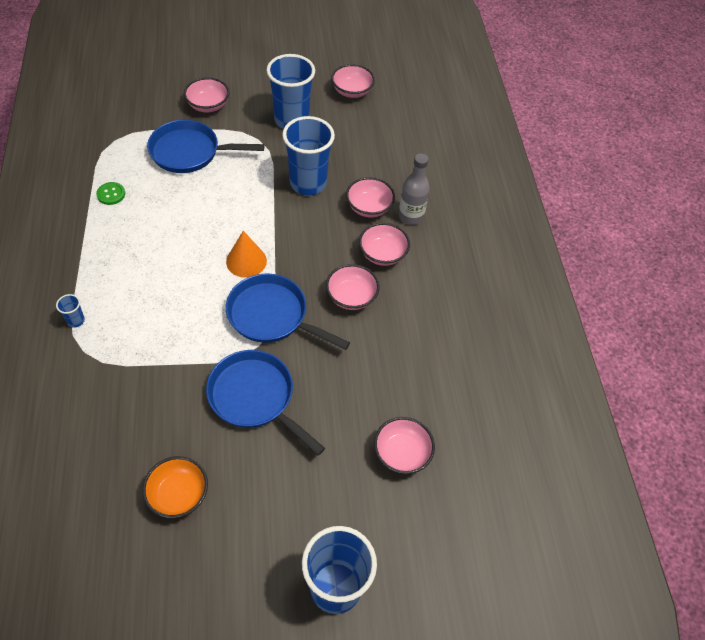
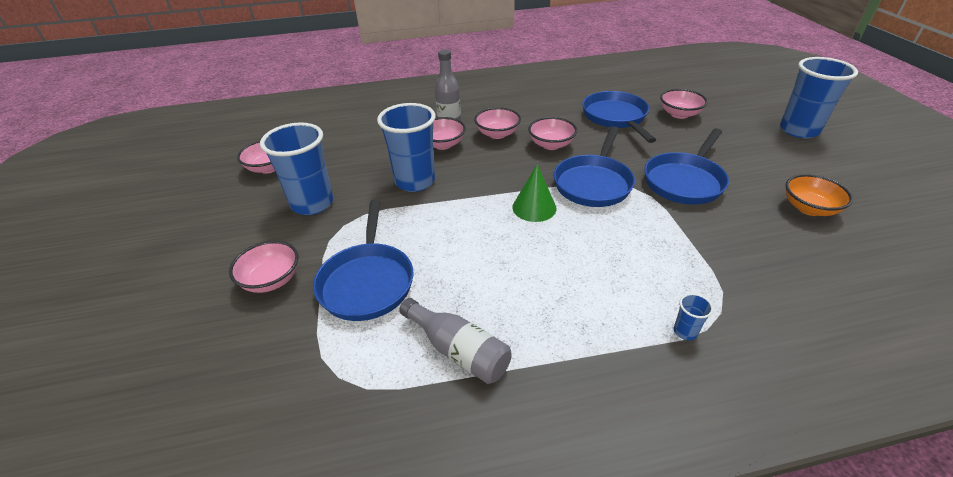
camera: 90 degrees left, 15 degrees down
(111, 194) = (458, 351): green button -> grey bottle
(246, 261) = (534, 207): orange cone -> green cone
(403, 377) = (616, 117): none -> blue pan

